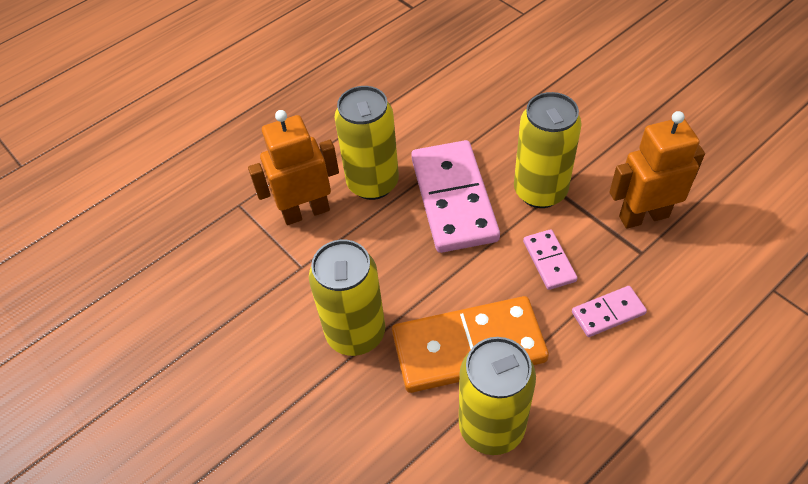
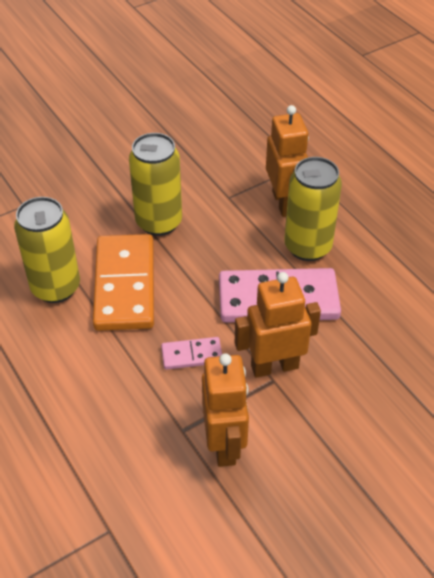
camera: 95 degrees right, 5 degrees down
(540, 191) = (274, 366): yellow can -> orange robot
(608, 313) = (126, 385): pink domino -> none

